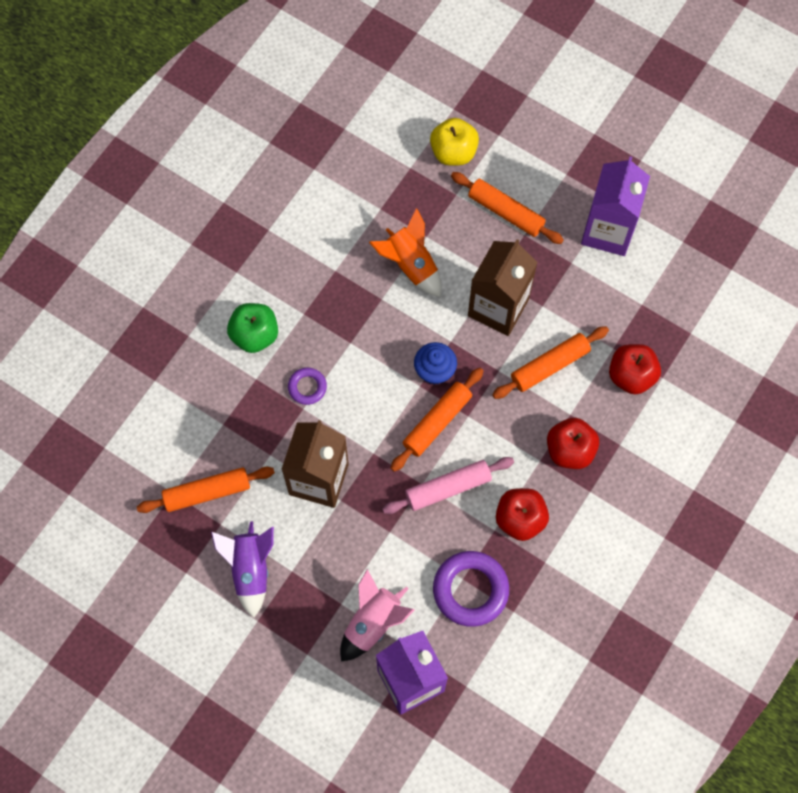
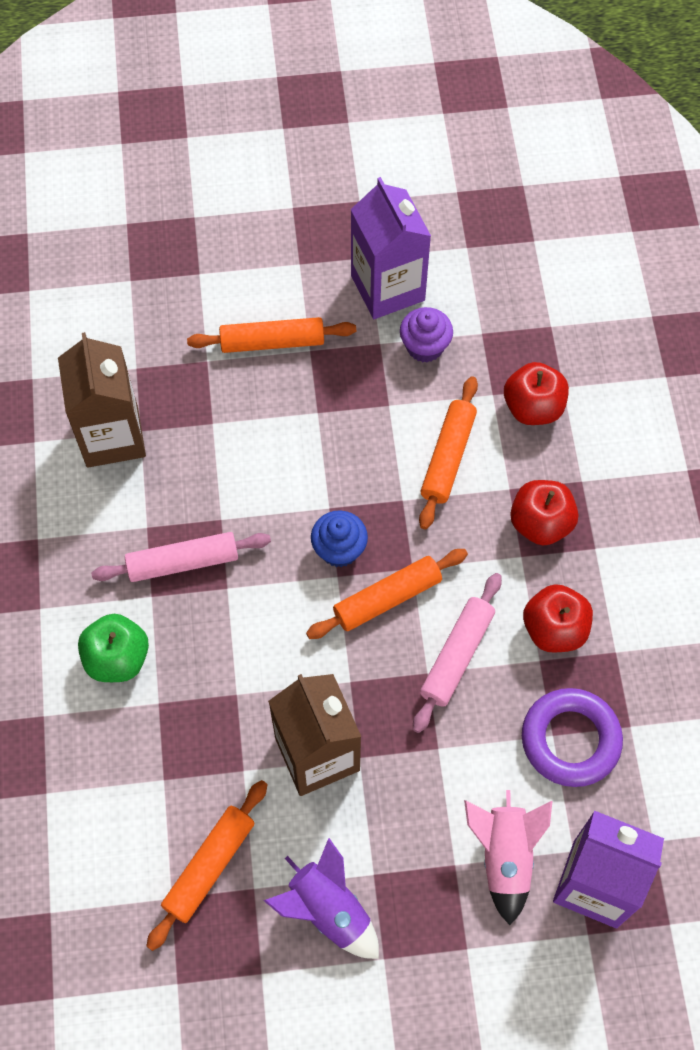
camera: 40 degrees left, 5 degrees down
(307, 387) = (222, 668): purple ring -> none
(338, 307) = (183, 562): none -> pink rolling pin
(410, 265) = (221, 463): orange rocket -> none
(437, 422) = (387, 598): orange rolling pin -> orange rolling pin turned 60 degrees clockwise
(453, 152) = (168, 322): yellow apple -> none
(498, 307) = (347, 439): brown carton -> brown carton (112, 436)
(597, 286) = (425, 346): none -> purple cupcake

